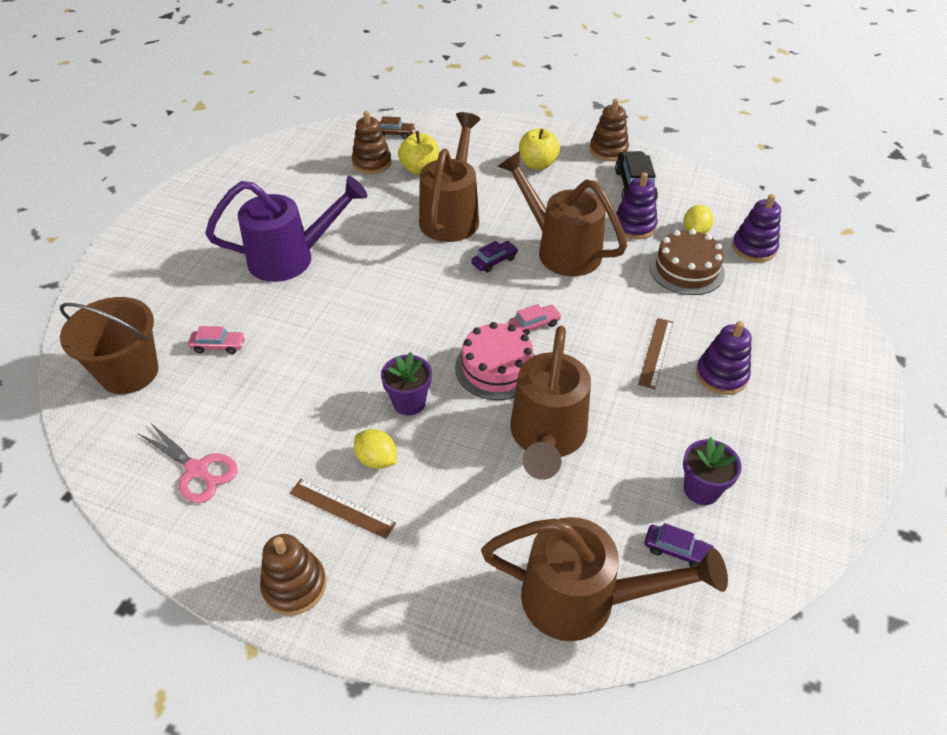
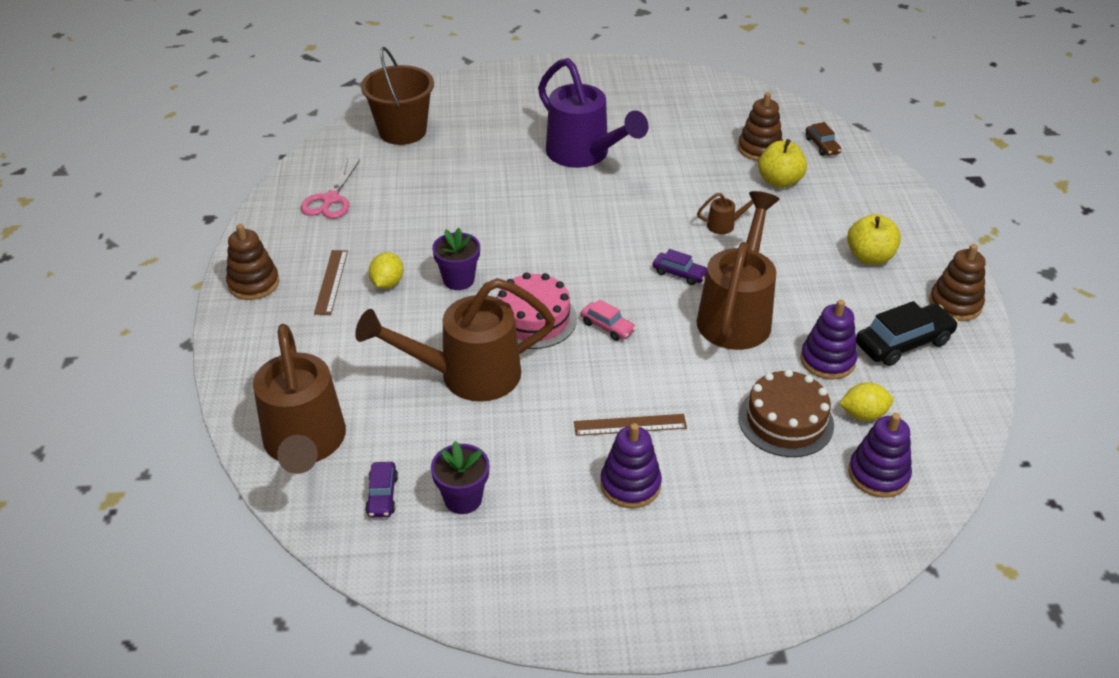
camera: 65 degrees right, 5 degrees down
(218, 346) = (456, 159): pink car -> none
(452, 215) = (725, 225): brown watering can -> brown watering can, size x0.40

